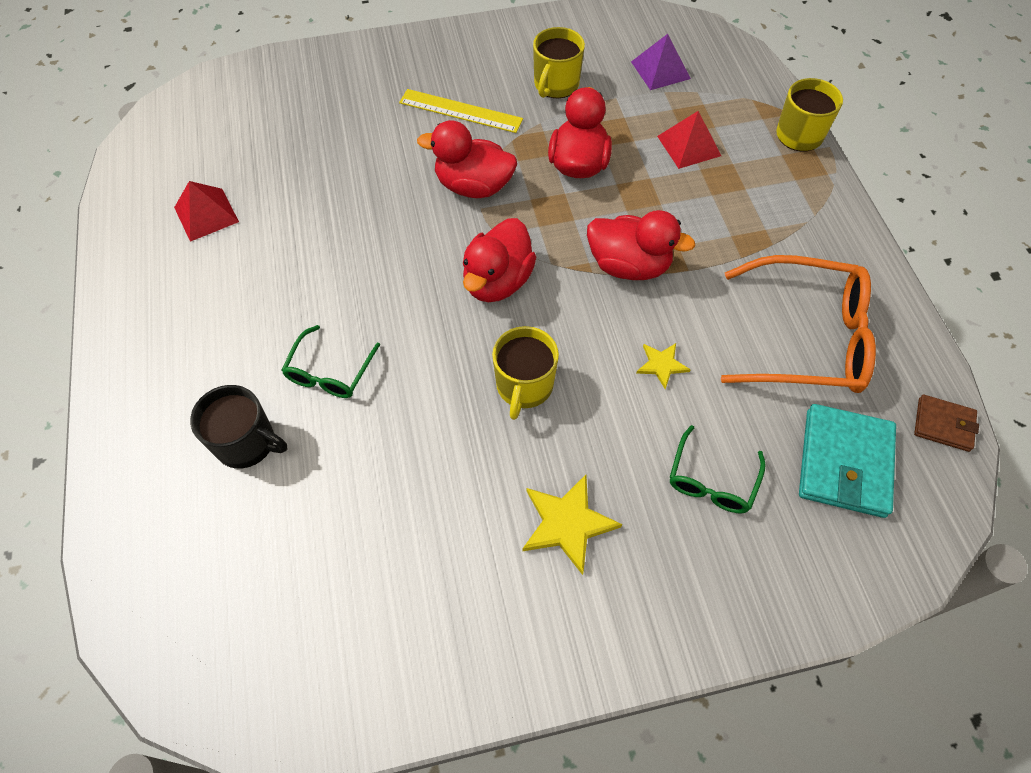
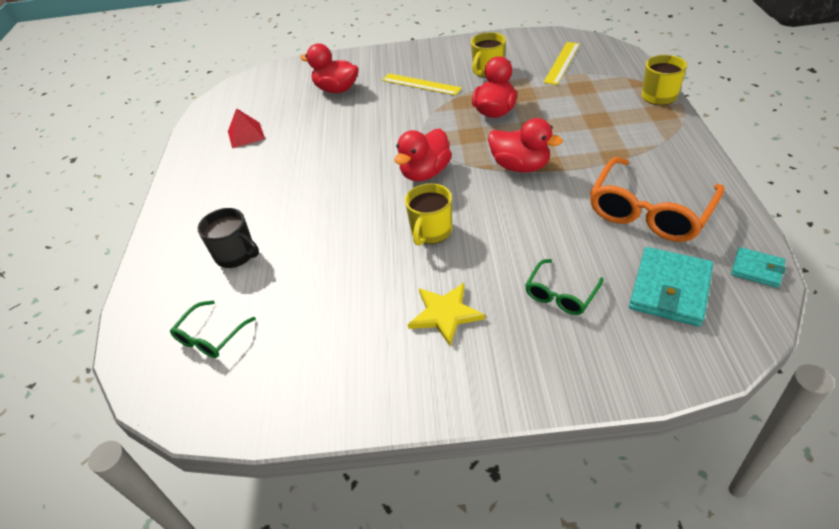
camera: 15 degrees right, 15 degrees down
(329, 372) = (300, 218): green glasses -> green glasses (210, 337)
(473, 186) = (420, 122): red duck -> red duck (336, 89)
(660, 70) = (562, 62): purple pyramid -> yellow ruler
(661, 365) = (534, 223): yellow star -> none
(689, 145) = (576, 102): red pyramid -> none
(807, 338) = (649, 211): orange glasses -> orange glasses turned 105 degrees clockwise
(943, 424) = (757, 269): brown wallet -> turquoise wallet

